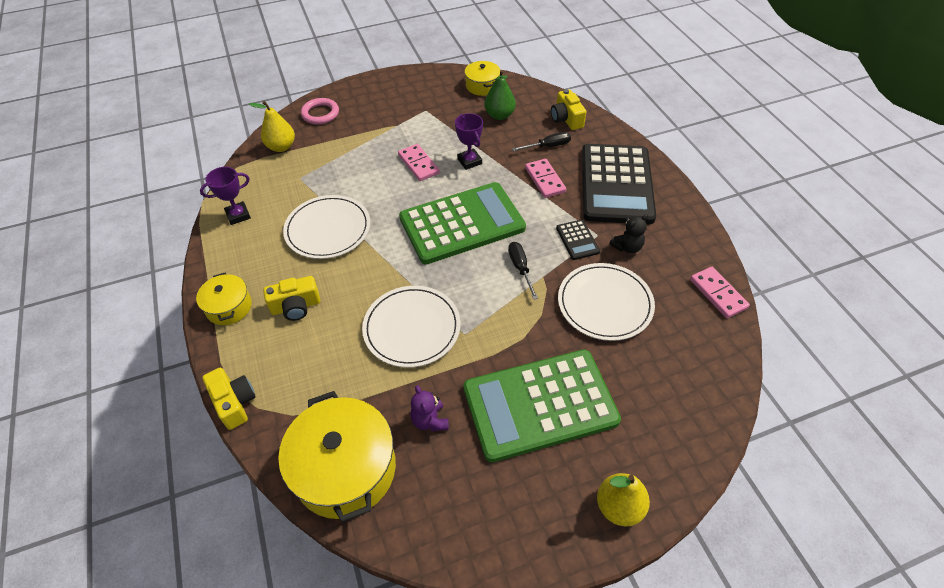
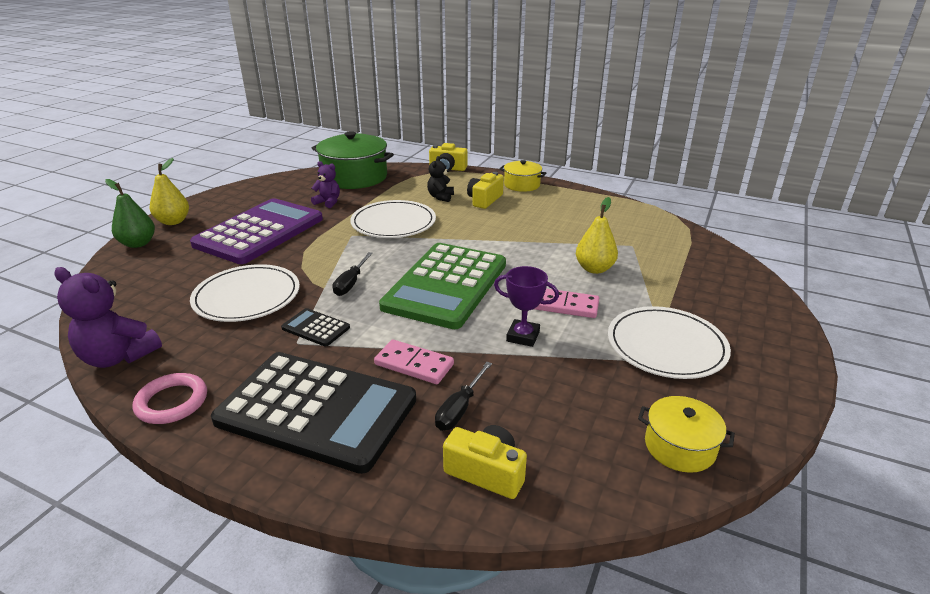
camera: 135 degrees right, 20 degrees down
(238, 215) = (616, 211): purple trophy -> none
(281, 147) = (698, 254): yellow pear -> yellow pear (594, 269)
(320, 114) = (743, 293): pink ring -> pink ring (172, 402)
(328, 229) = (542, 233): white plate -> white plate (666, 346)
(345, 469) = (354, 177): yellow pot -> green pot
(499, 115) = (581, 413): green pear -> green pear (138, 243)
(520, 268) = (351, 283): black screwdriver -> black screwdriver turned 75 degrees clockwise
(540, 404) = (260, 232): green calculator -> purple calculator
(616, 184) = (317, 410): black calculator -> black calculator turned 150 degrees clockwise
(627, 247) = (252, 348): black teddy bear -> black teddy bear (440, 197)
(718, 294) = (118, 357): pink domino -> purple teddy bear

